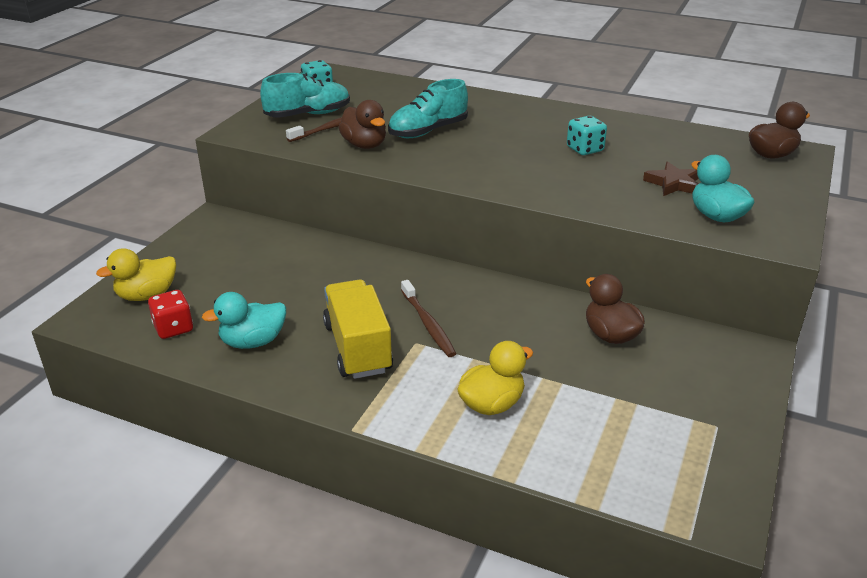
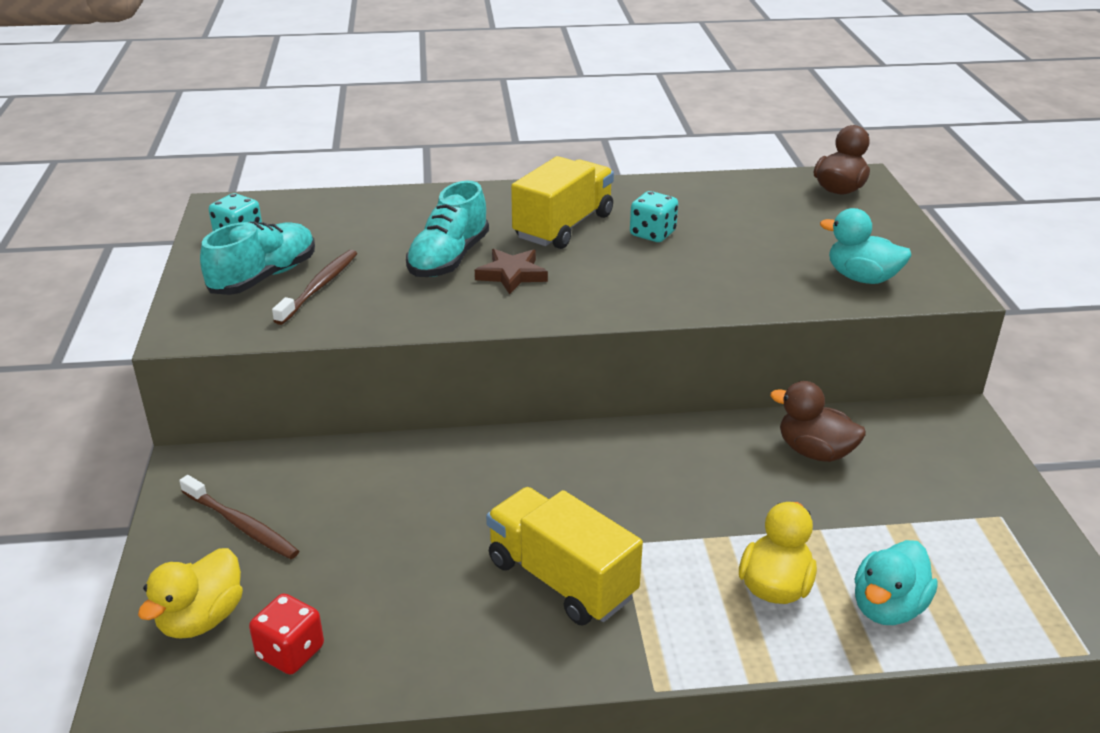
camera: 30 degrees left, 0 degrees up
(253, 342) = (421, 626): turquoise duck -> turquoise duck (887, 607)
(364, 145) = (388, 301): brown duck -> none
(428, 324) = (614, 514): brown toothbrush -> brown toothbrush (241, 525)
(526, 130) = (563, 226): none -> yellow truck
(673, 184) = (784, 251): brown star -> brown star (512, 275)

